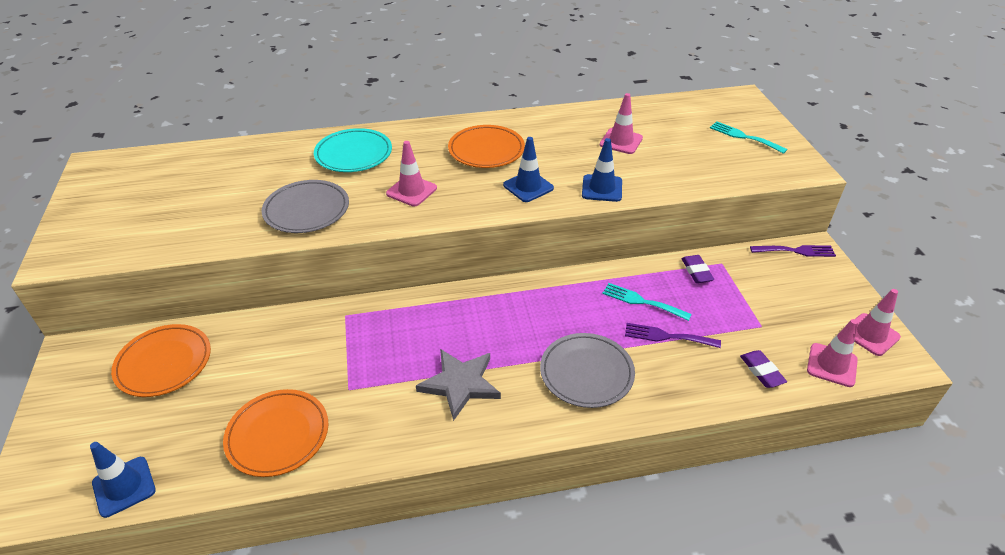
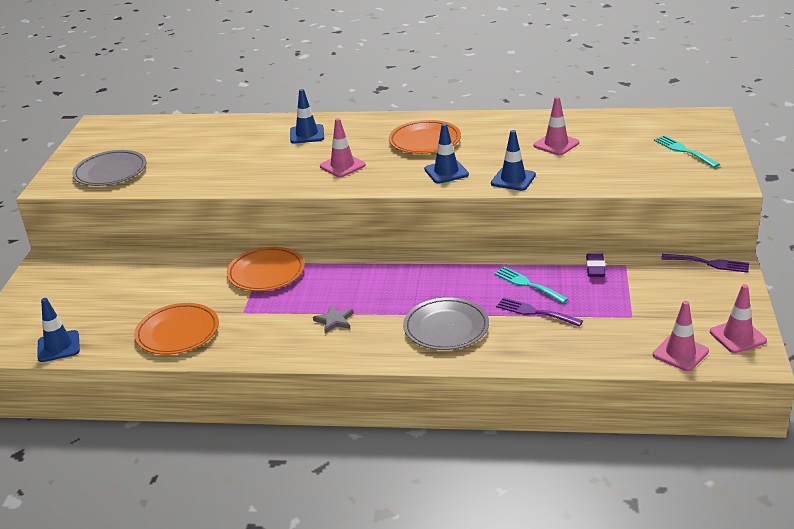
camera: 20 degrees right, 10 degrees down
(164, 363) = (111, 276): orange plate -> orange plate (266, 273)
(306, 210) = (249, 171): grey plate -> grey plate (110, 172)
(353, 154) = (307, 134): turquoise plate -> blue traffic cone
(460, 384) = (334, 320): grey star -> grey star, size x0.56
(761, 371) = (608, 348): purple eraser -> none

